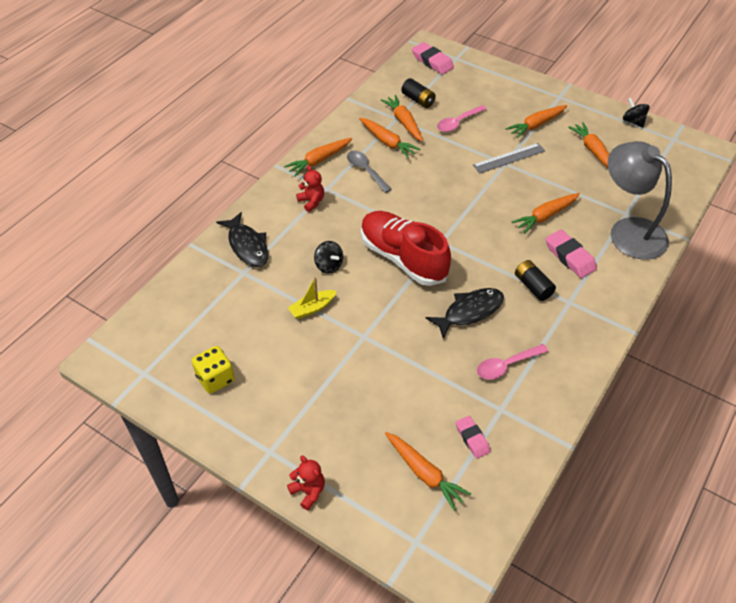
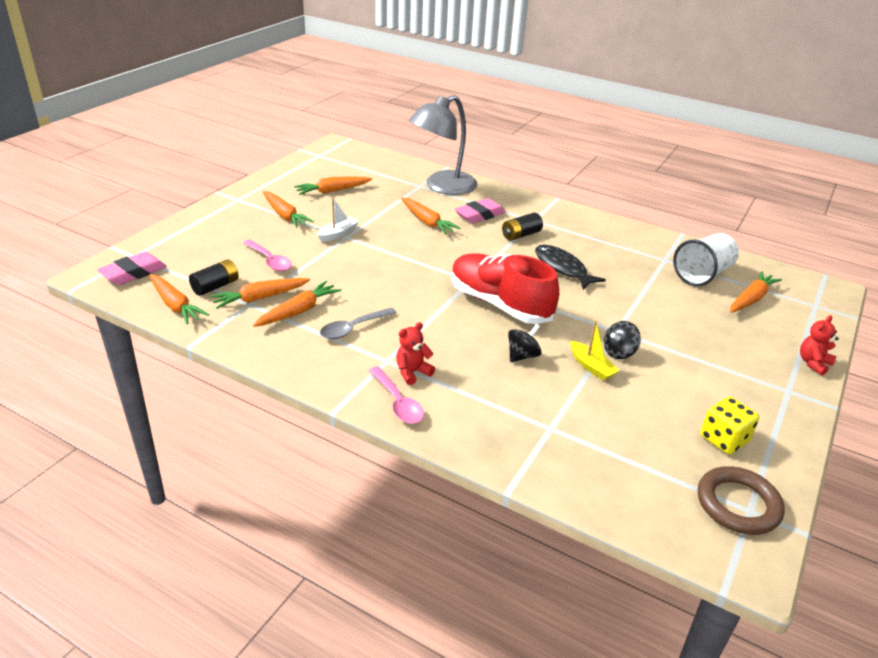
camera: 95 degrees left, 15 degrees down
(150, 367) = (738, 504): none -> brown ring
(247, 246) = (502, 428): black fish -> none
(319, 160) = (329, 368): orange carrot -> orange carrot (175, 305)
(403, 258) = (499, 304): red shoe -> red shoe turned 90 degrees clockwise
(472, 439) = (702, 274): pink eraser -> white cup
(506, 365) = (617, 254): pink spoon -> pink spoon (398, 402)
(509, 158) = (338, 234): grey ruler -> white boat
(633, 121) = (290, 168): black spinning top -> black spinning top (619, 352)

